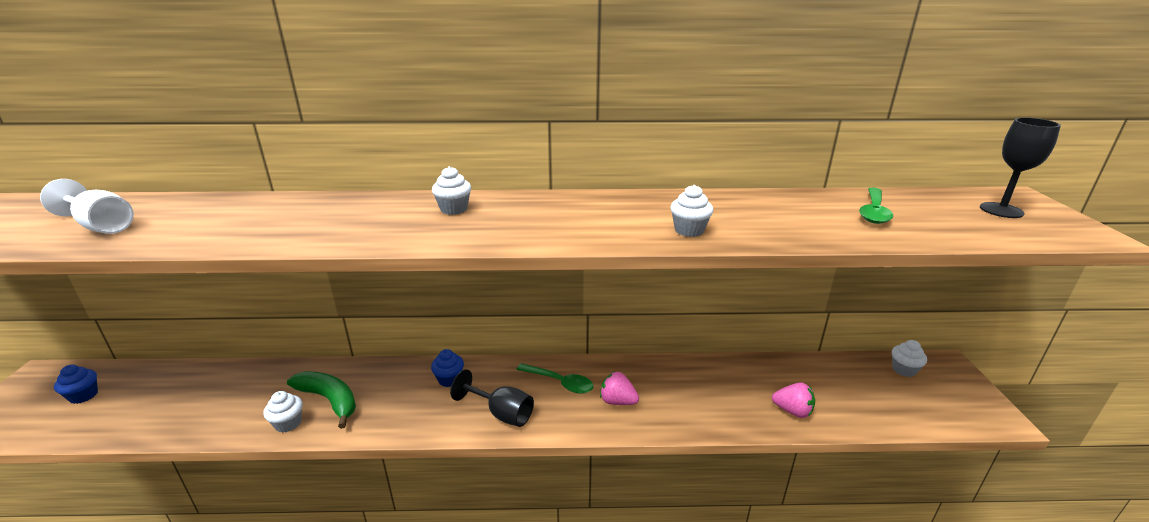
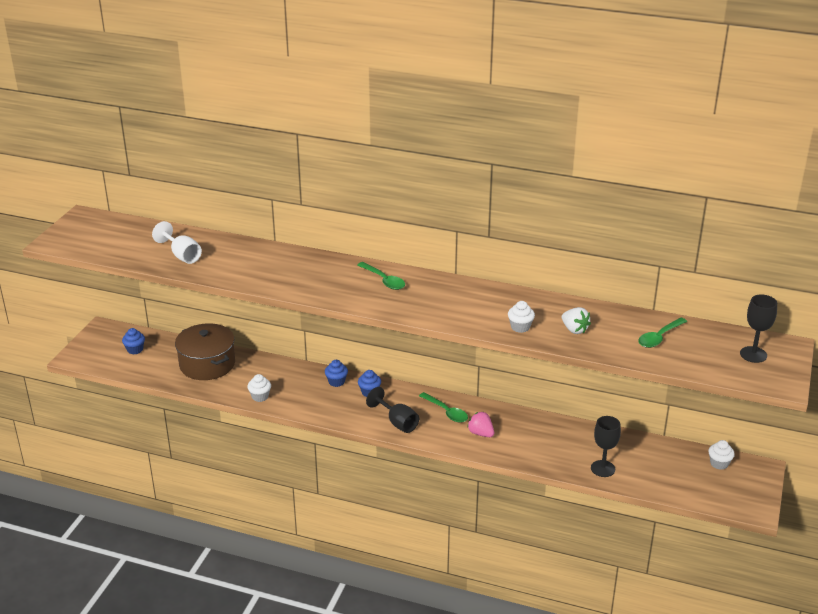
camera: 20 degrees right, 5 degrees up
(203, 392) = (207, 364): none -> brown pot
(329, 400) = (287, 388): green banana -> none
(400, 375) = (336, 382): none -> blue cupcake
(454, 209) = (384, 280): white cupcake -> green spoon
(762, 221) = (574, 330): none -> white strawberry
(792, 411) = (603, 468): pink strawberry -> black goblet

